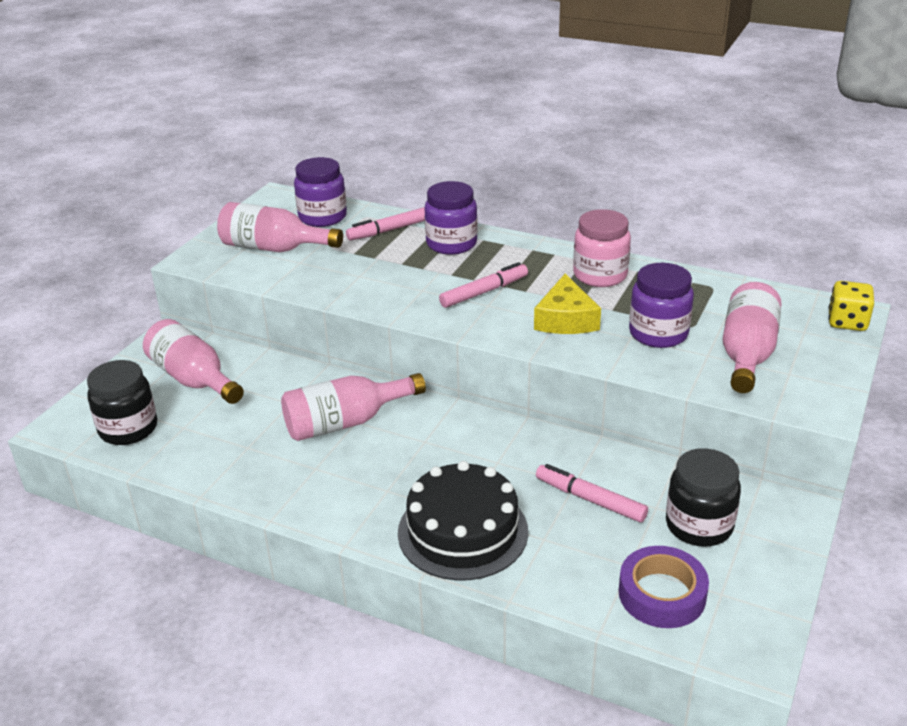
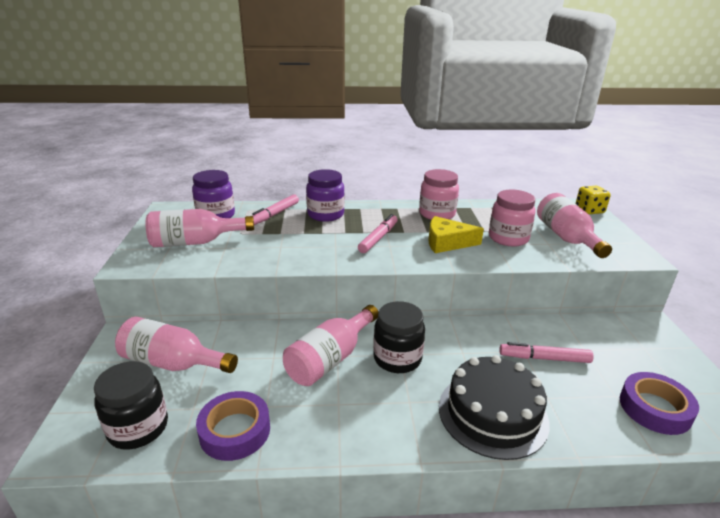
camera: 30 degrees left, 5 degrees down
(204, 459) = (235, 431): none -> purple tape
(566, 319) = (447, 242): yellow cheese -> yellow cheese turned 120 degrees clockwise
(658, 333) = (508, 238): purple jar -> pink jar
(699, 525) = (619, 353): black jar -> black jar (397, 358)

